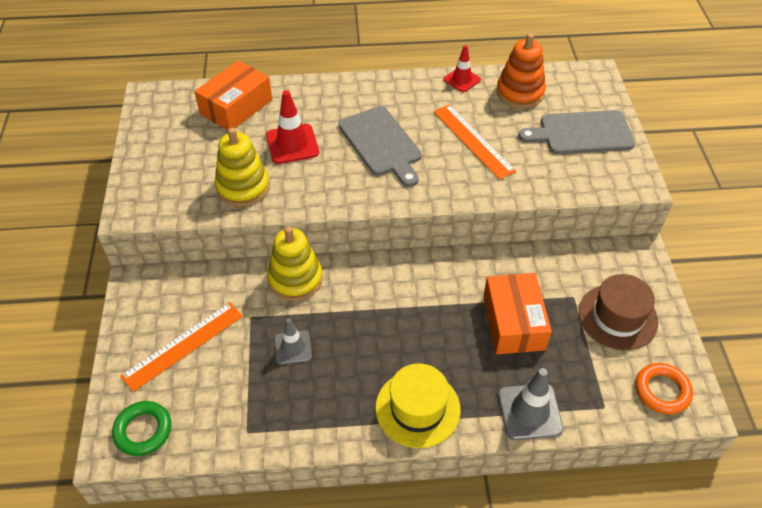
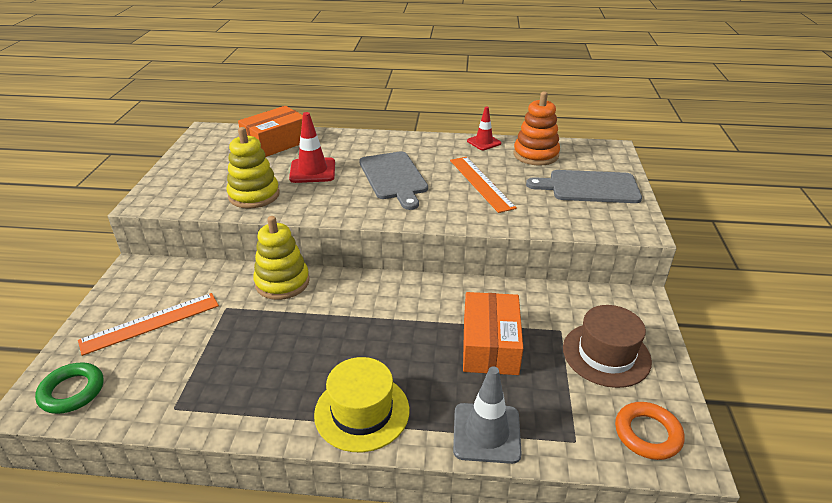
camera: 10 degrees right, 15 degrees down
(293, 347) = (255, 338): grey traffic cone -> none

